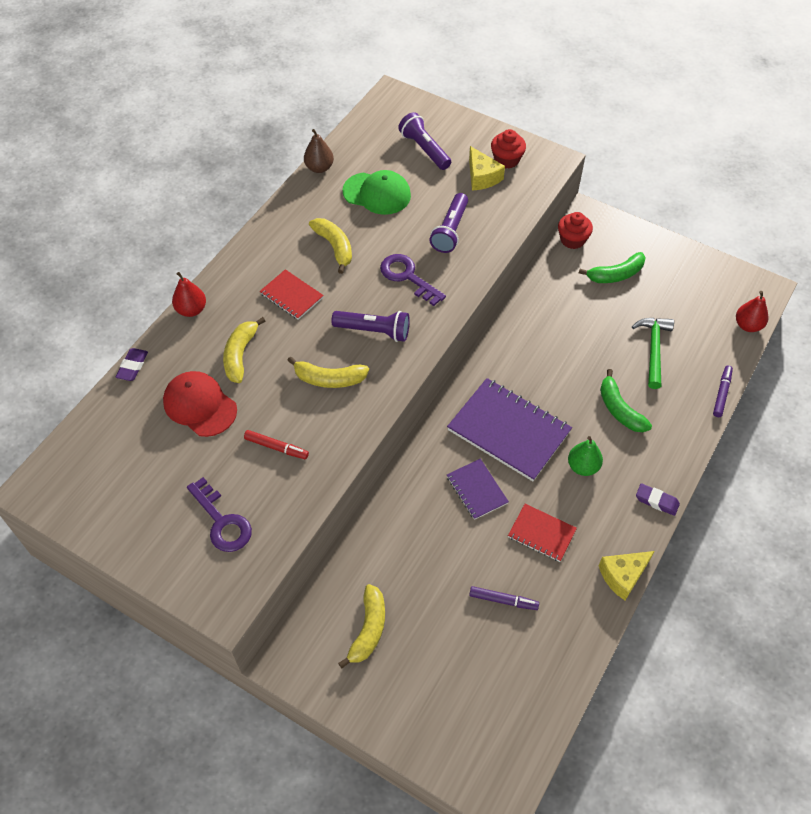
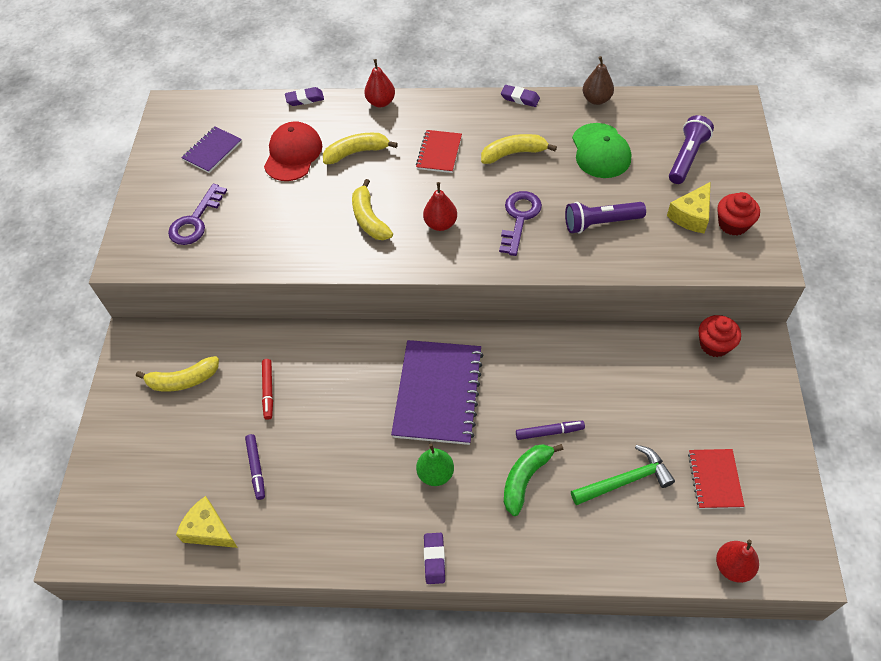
camera: 65 degrees right, 0 degrees up
(275, 213) = (520, 98): none -> purple eraser
(276, 447) = (281, 219): red marker -> red marker (268, 391)
(334, 247) = (514, 153): yellow banana -> yellow banana turned 135 degrees counterclockwise
(374, 331) = (440, 224): purple flashlight -> red pear
(477, 490) = (358, 396): purple notebook -> purple notebook (212, 151)
(541, 533) = (341, 470): red notebook -> red notebook (715, 479)
(615, 275) = (699, 403): green banana -> none
(623, 576) = (331, 561): yellow cheese -> yellow cheese (209, 530)
(721, 393) = (614, 573): purple marker -> purple marker (549, 432)

